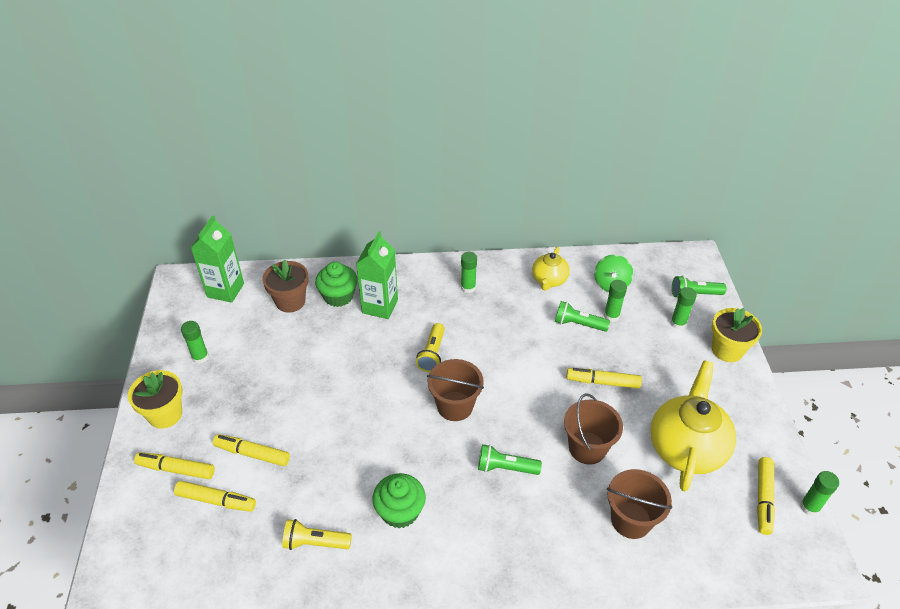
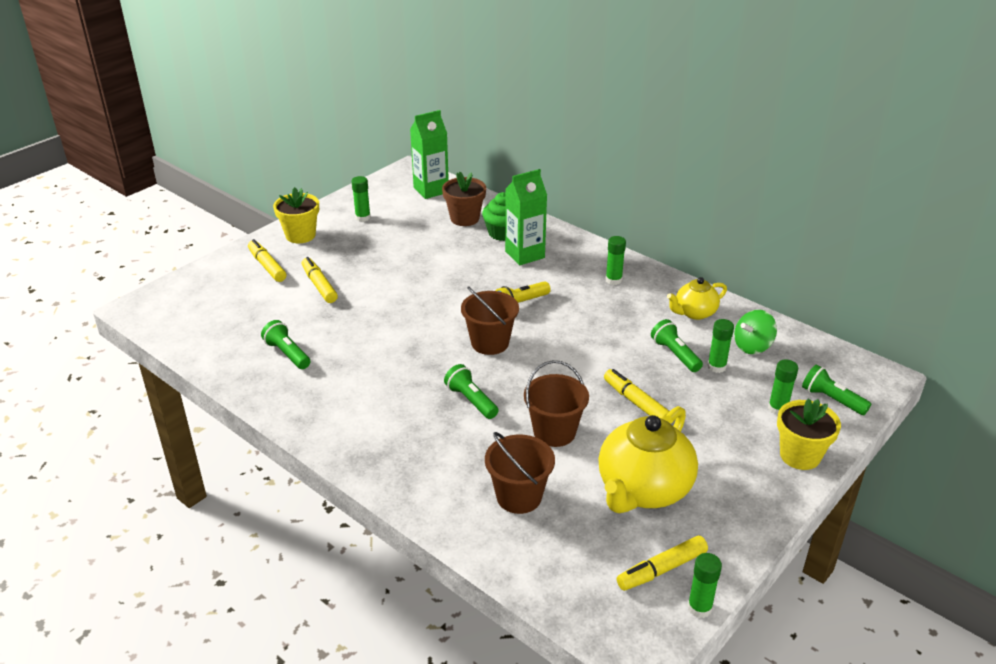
camera: 45 degrees right, 10 degrees down
(216, 500) = (265, 295): yellow marker -> none
(315, 542) = (287, 354): yellow flashlight -> green flashlight
(400, 511) = (361, 374): green cupcake -> none
(686, 448) = (643, 489): yellow teapot -> yellow teapot turned 150 degrees clockwise

